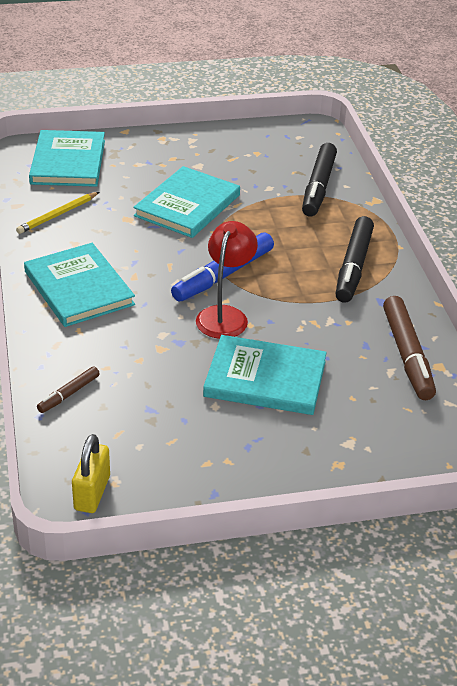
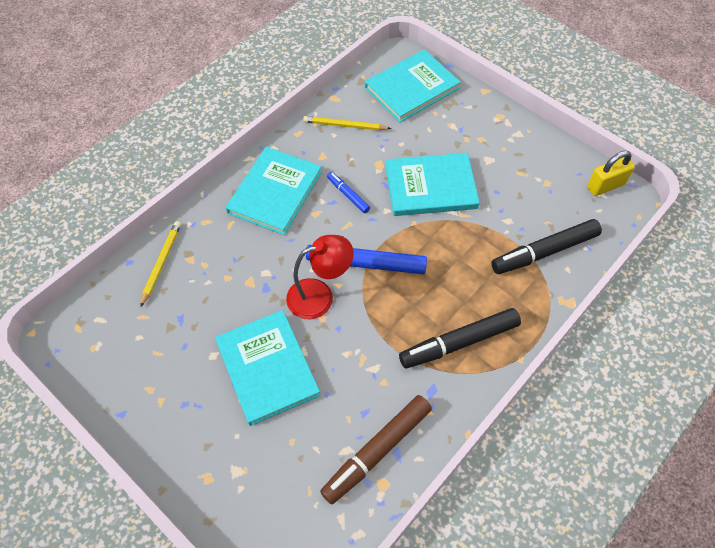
camera: 55 degrees right, 20 degrees up
(69, 394) = (161, 263): brown marker -> yellow pencil
(92, 493) = (75, 341): yellow padlock -> yellow padlock (605, 186)
(138, 250) = (348, 195): none -> blue marker

